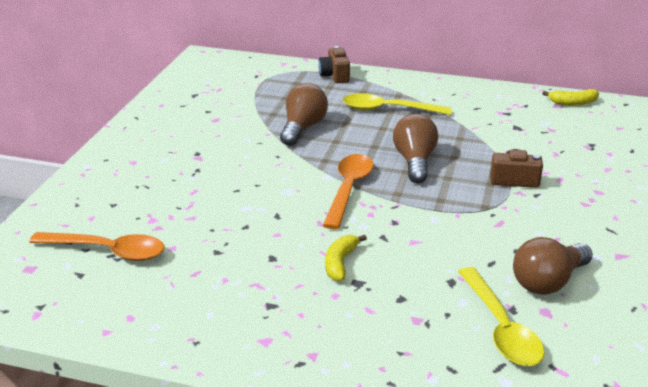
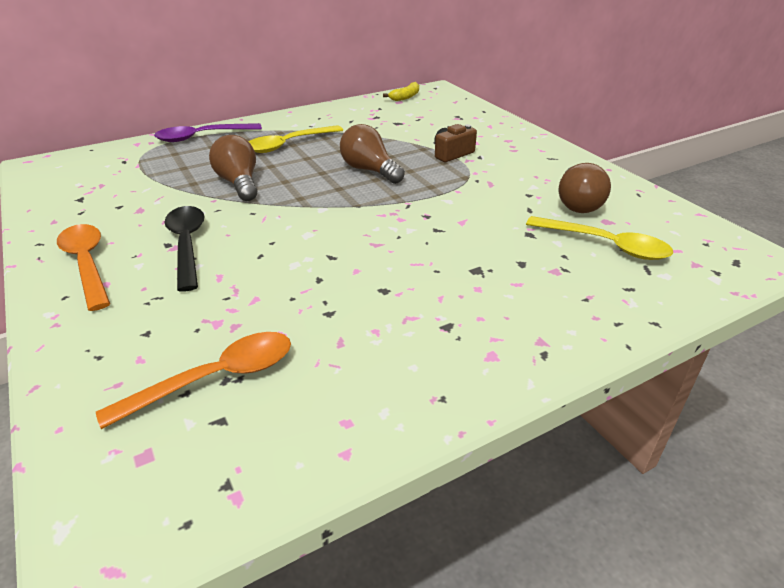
camera: 45 degrees left, 5 degrees up
(206, 159) = (187, 245): none -> black spoon
(335, 76) = (202, 137): brown camera -> purple spoon
(340, 263) = (441, 263): yellow banana -> none
(348, 189) = (355, 210): orange spoon -> orange spoon (87, 264)

